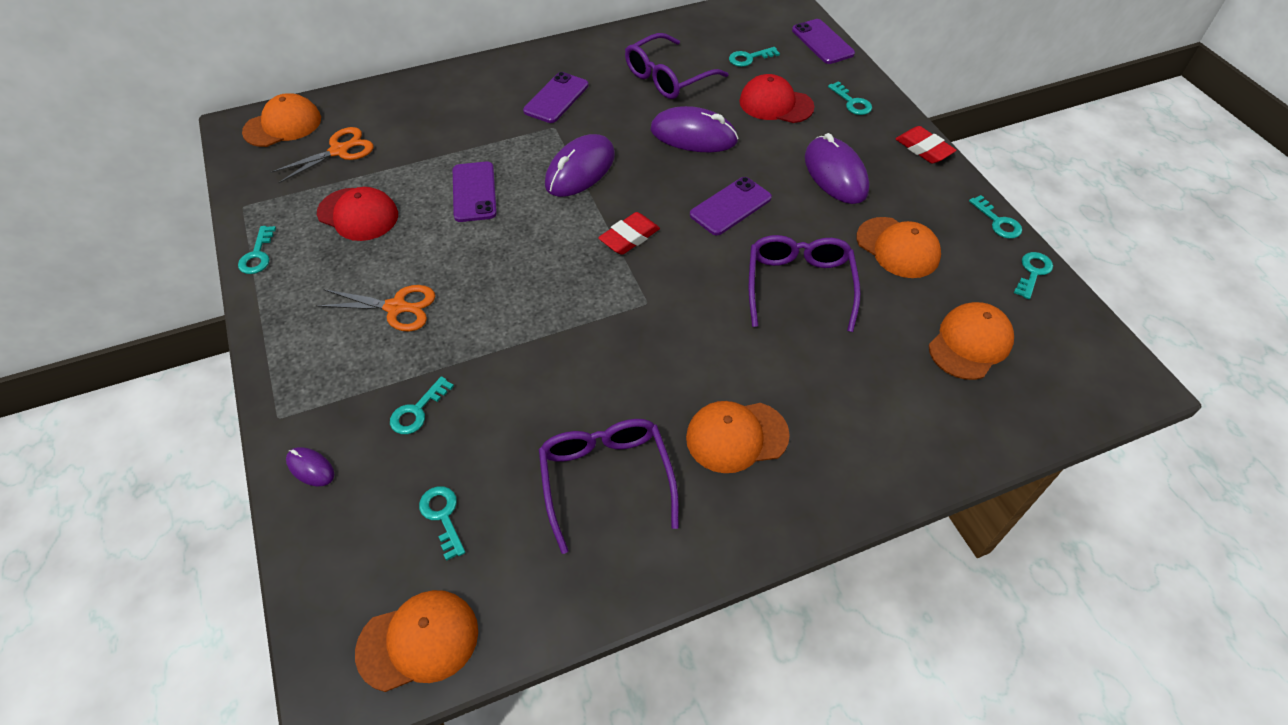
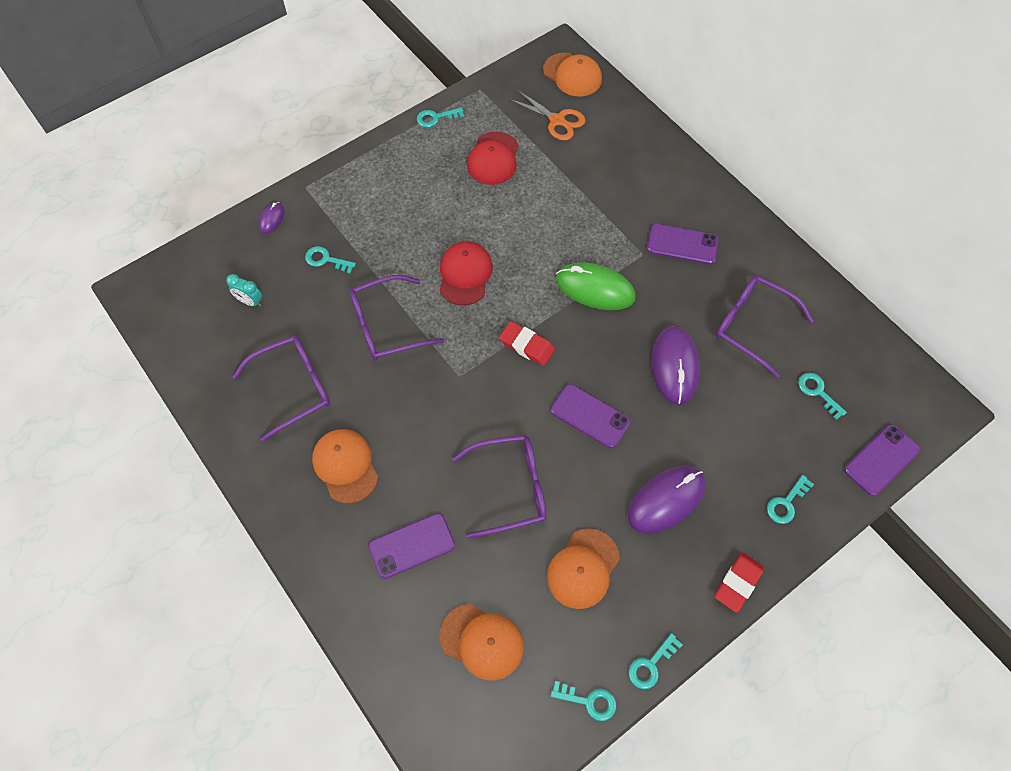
camera: 75 degrees right, 10 degrees up
(396, 307) = (410, 215): orange scissors -> none
(418, 641) = (168, 317): orange cap -> none
(442, 516) = (250, 301): turquoise key -> turquoise clock
(474, 192) = (542, 223): purple phone -> purple phone (411, 545)
(551, 360) = (387, 326): none -> purple glasses
(580, 170) = (595, 289): purple mouse -> green mouse
(775, 104) = (752, 430): red cap -> red cap (465, 274)

